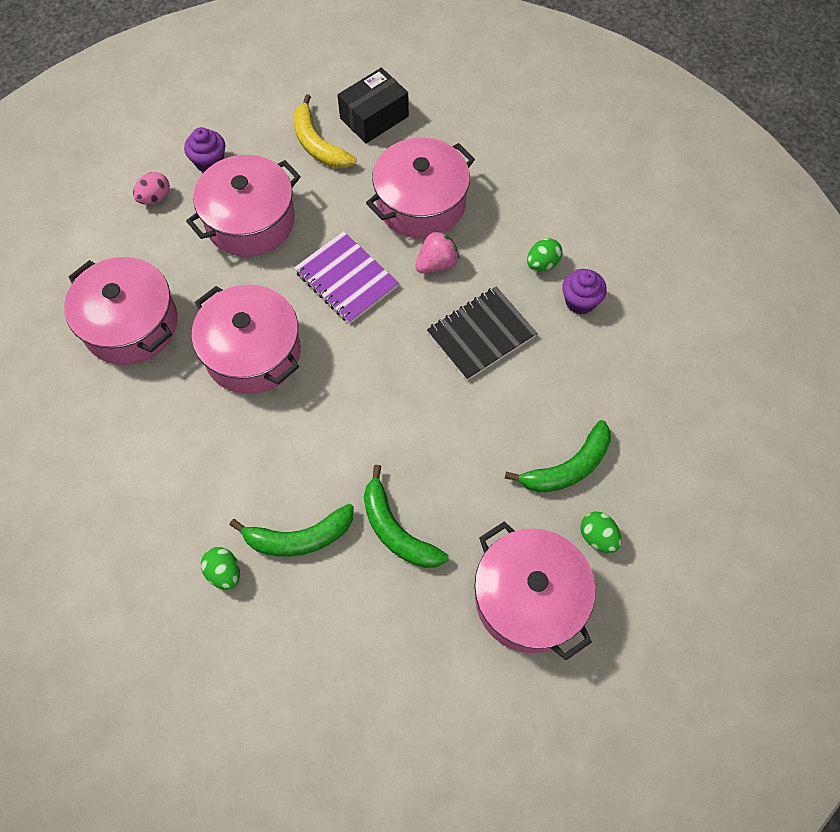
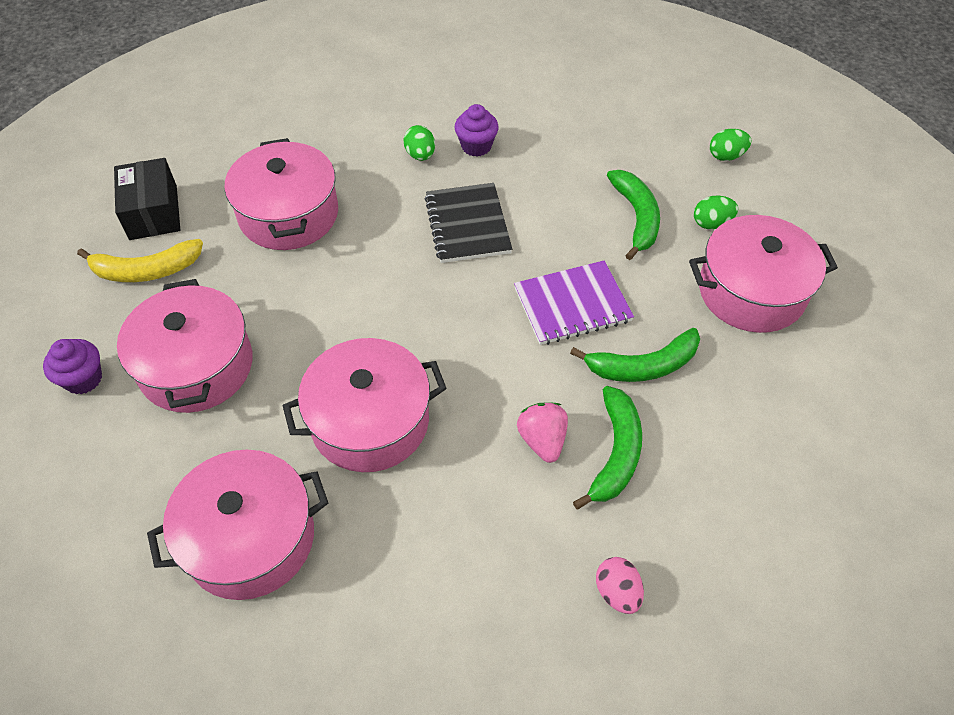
camera: 65 degrees left, 10 degrees down
(155, 198) = (86, 453): pink egg -> pink egg (617, 592)
(224, 572) = (626, 540): green egg -> green egg (726, 156)
(346, 279) = (334, 306): purple notebook -> purple notebook (572, 305)
(436, 264) = (367, 228): pink strawberry -> pink strawberry (542, 440)

